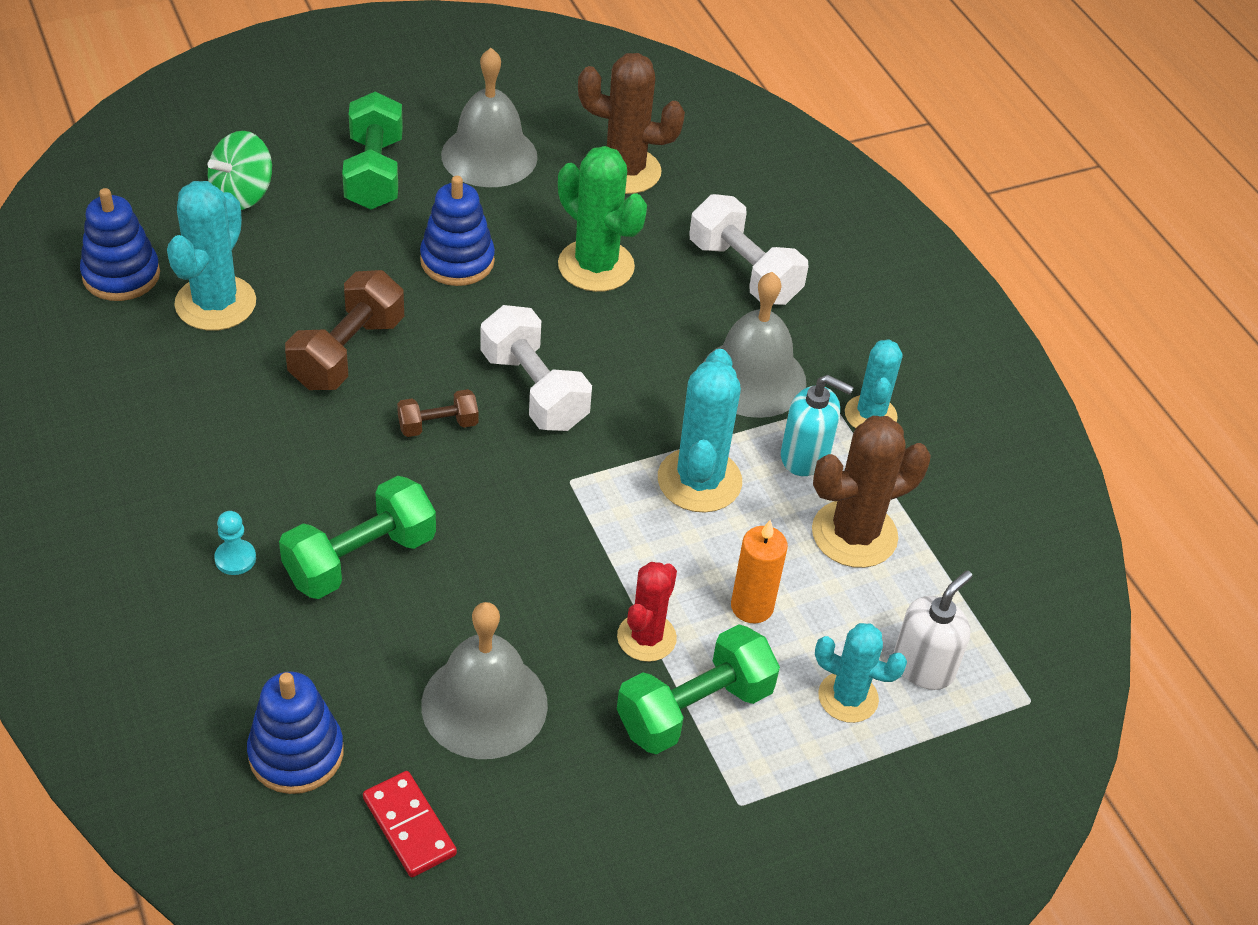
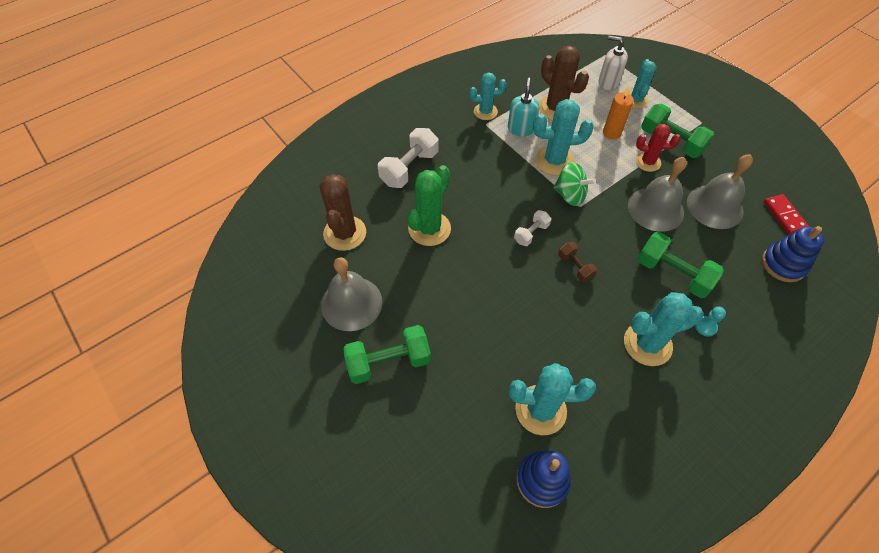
camera: 100 degrees left, 10 degrees up
(242, 195) = (437, 435): green spinning top -> green spinning top (570, 195)
(247, 465) = (647, 344): none -> turquoise cactus
(347, 352) = (546, 324): brown dumbbell -> none
(409, 826) = (784, 215): red domino -> red domino turned 60 degrees counterclockwise
(457, 261) = (451, 293): blue stacking toy -> none
(534, 390) = (531, 233): white dumbbell -> white dumbbell, size x0.56
(753, 378) = (482, 153): grey bell -> grey bell (655, 209)

